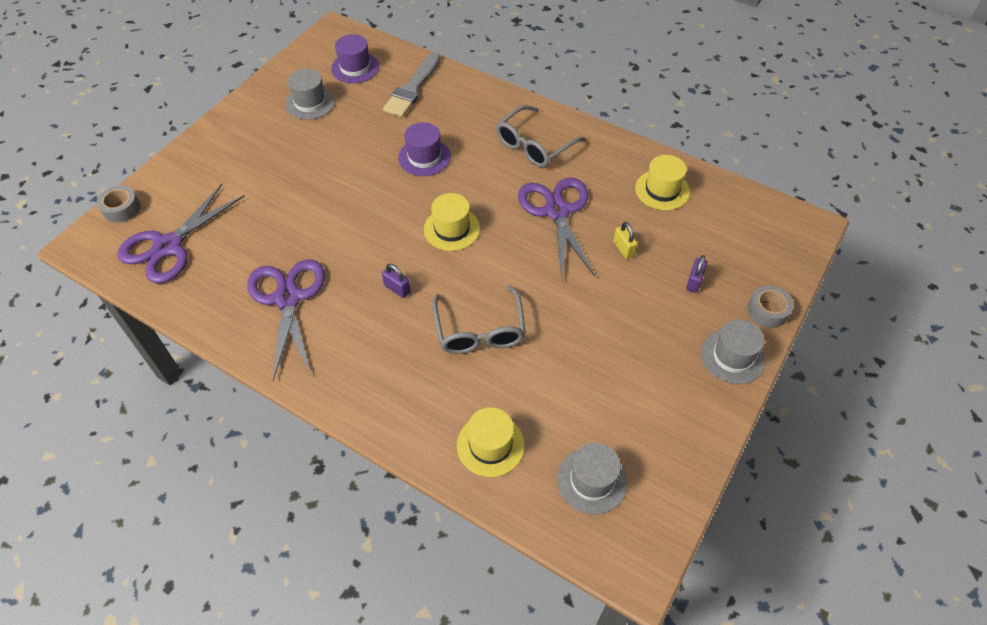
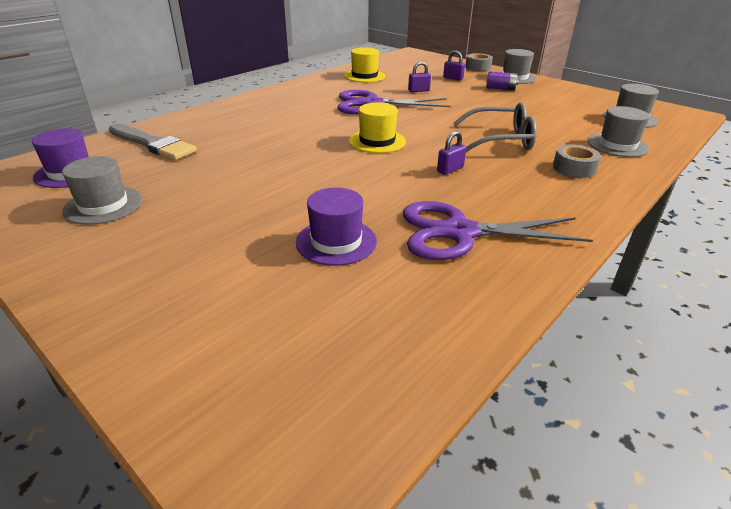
camera: 80 degrees left, 20 degrees down
(121, 208) = (196, 428): grey tape -> grey tape (574, 168)
(168, 246) = (333, 348): purple scissors -> none
(424, 157) = (269, 146): purple hat -> purple hat (336, 241)
(490, 445) = (617, 145): yellow hat -> grey hat
(534, 145) = (288, 104): grey glasses -> none
(623, 249) = (418, 90): yellow padlock -> purple padlock
(668, 336) = (500, 88): none -> purple battery

